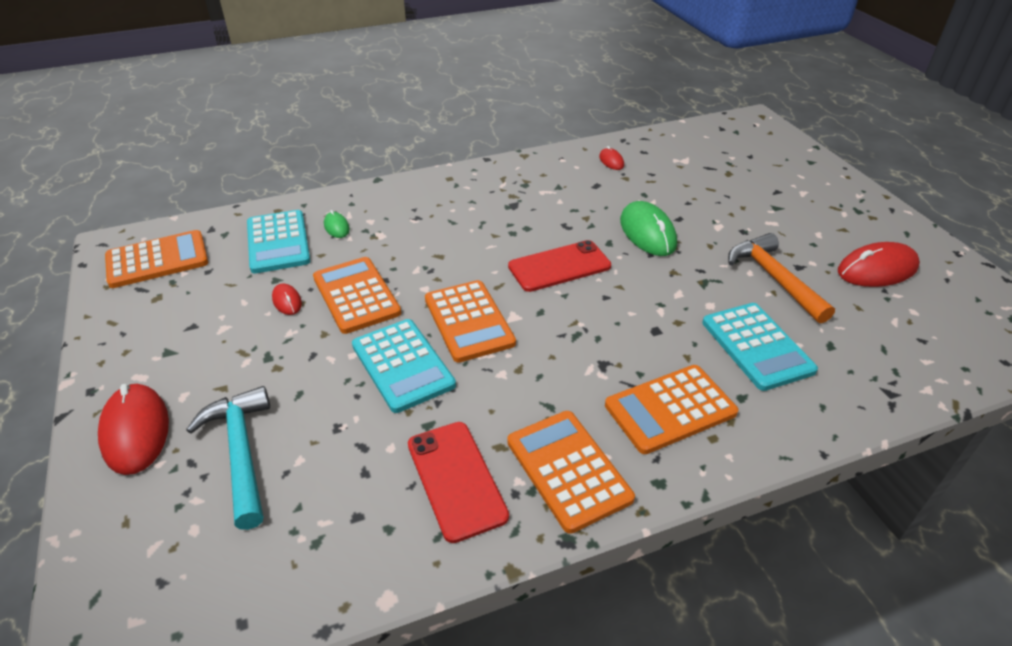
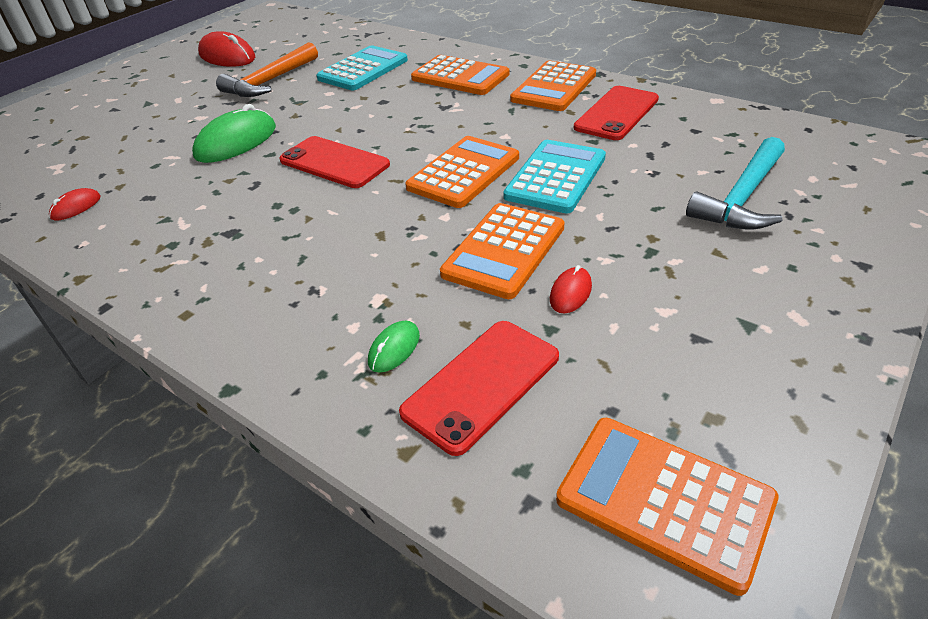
camera: 120 degrees left, 0 degrees up
(135, 431) = (828, 265): red mouse -> none
(278, 242) = (481, 384): turquoise calculator -> red phone

